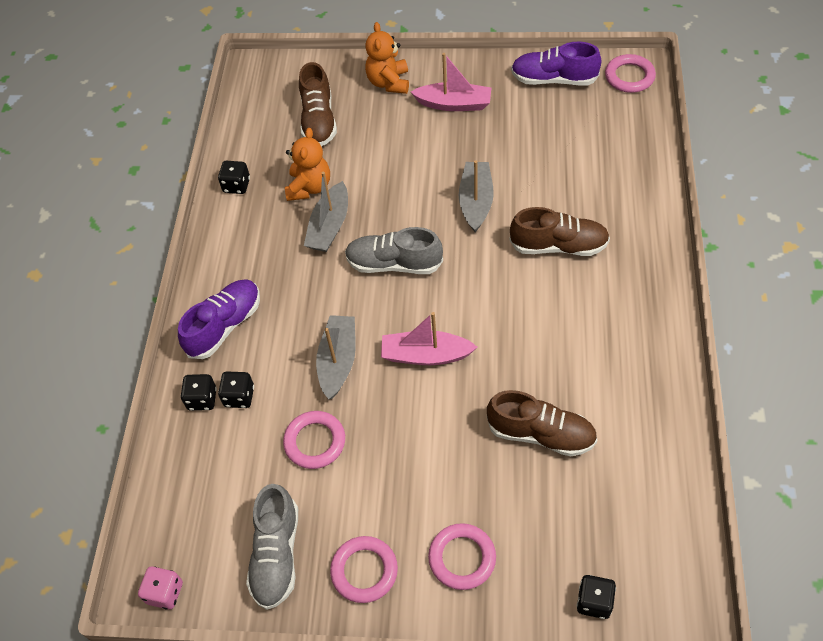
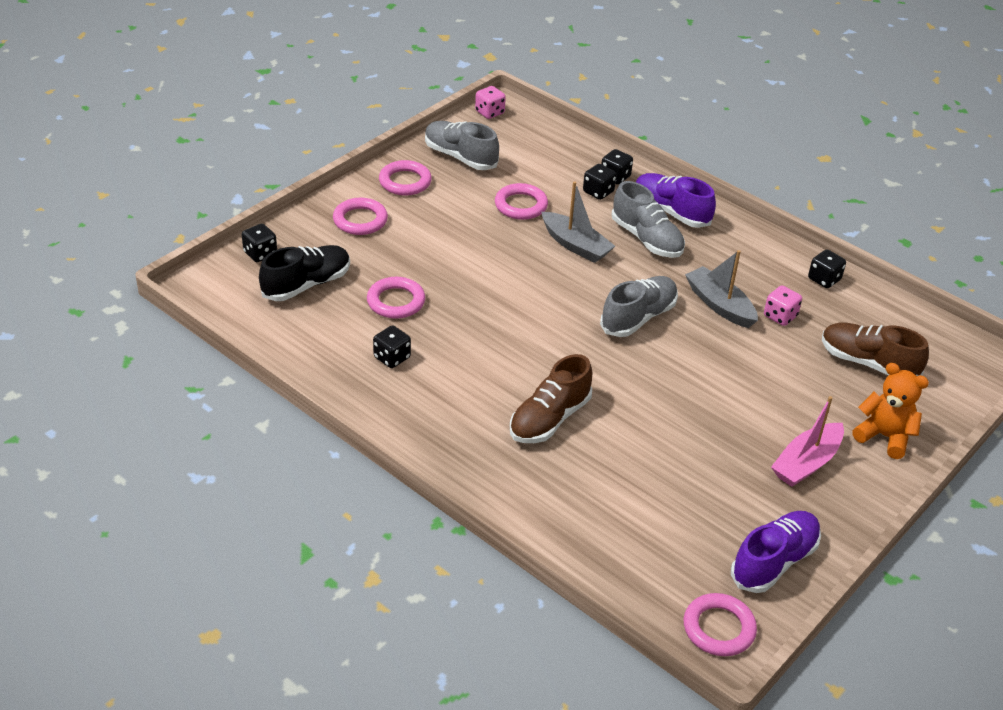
camera: 120 degrees right, 15 degrees down
(225, 326) = (671, 212): purple shoe -> purple shoe turned 150 degrees clockwise
(282, 319) = (646, 239): none -> grey shoe
(309, 187) = (780, 316): orange teddy bear -> pink dice
(425, 355) = (530, 286): pink boat -> none
(476, 201) = (657, 401): grey boat -> none
(541, 434) = (396, 301): brown shoe -> pink ring
(592, 521) = (306, 285): none -> black shoe
(605, 383) = (392, 358): none -> black dice

